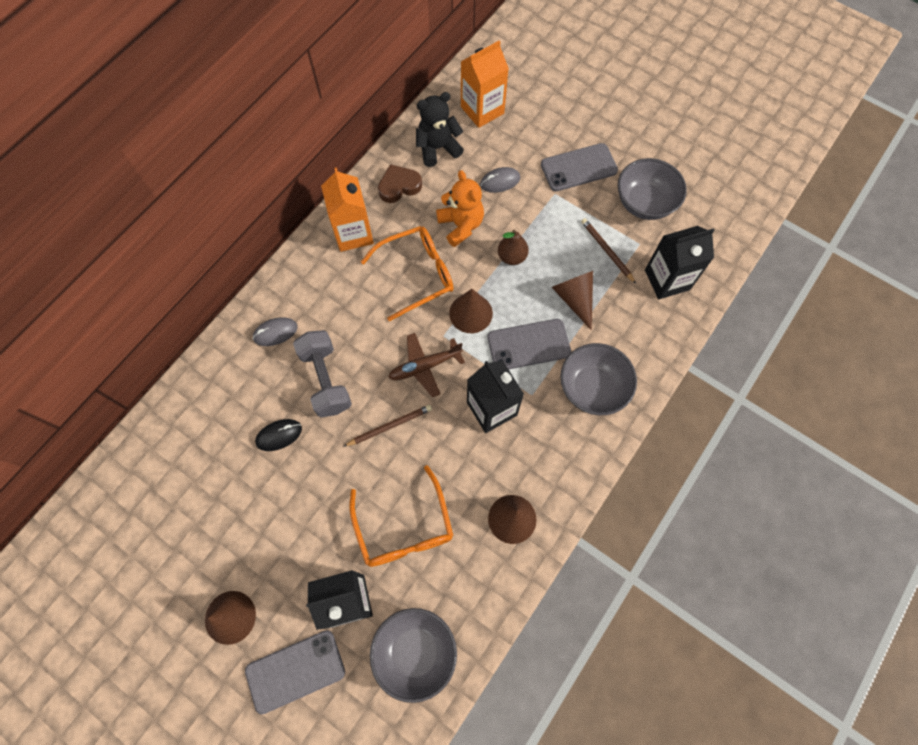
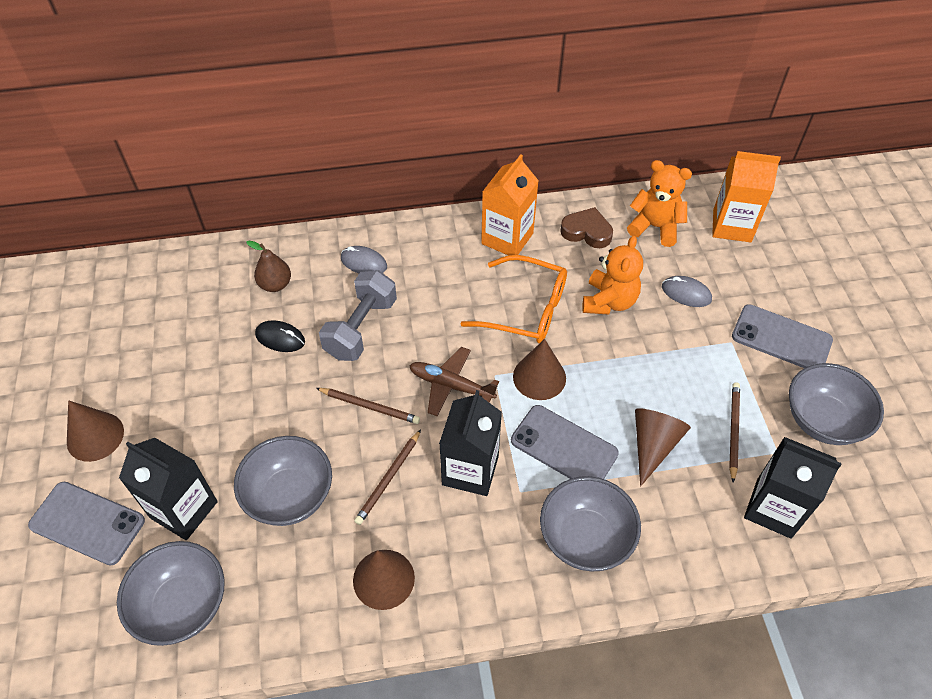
camera: 45 degrees right, 15 degrees down
(404, 527) = (289, 495): orange glasses -> grey bowl
(437, 148) = (655, 227): black teddy bear -> orange teddy bear
(451, 459) = (389, 478): none -> brown pencil
(512, 256) = (629, 362): brown pear -> brown pear (275, 284)

